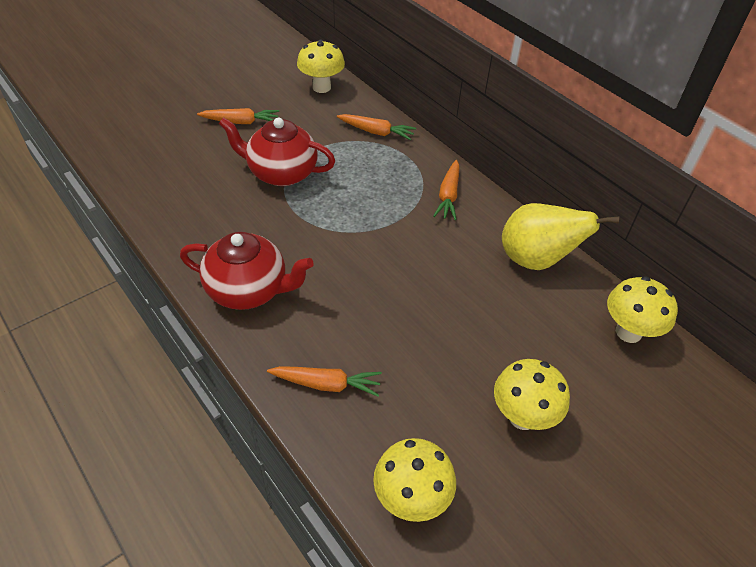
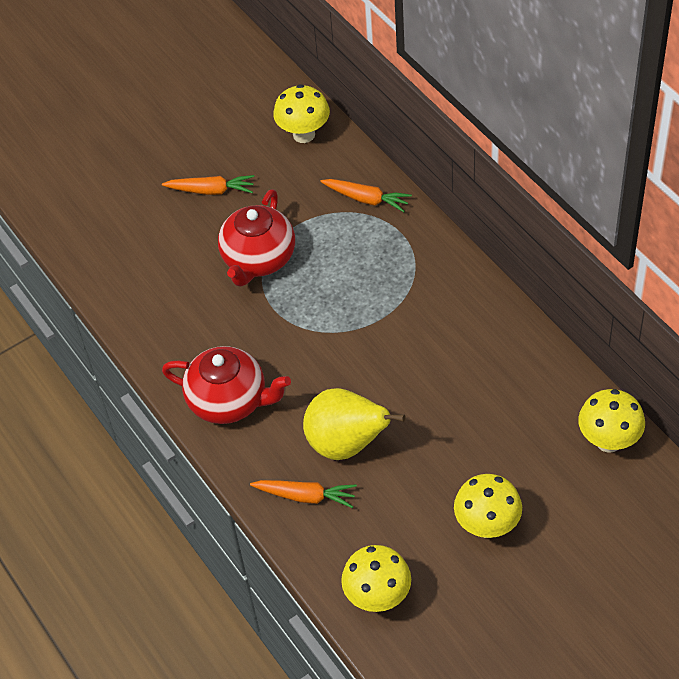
camera: 10 degrees right, 5 degrees up
(281, 173) = (258, 259): red teapot -> red teapot turned 90 degrees counterclockwise
(448, 195) = (442, 284): orange carrot -> none
(536, 260) = (527, 361): yellow pear -> yellow pear (347, 444)

